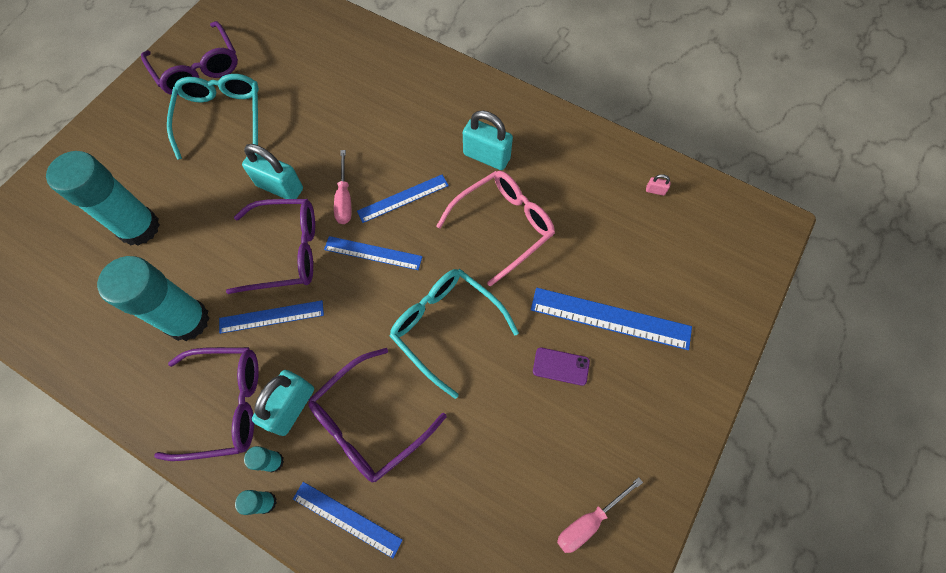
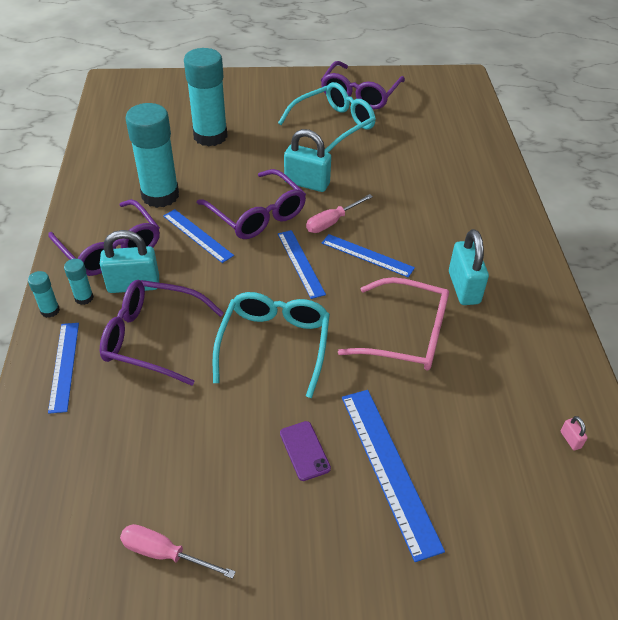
camera: 55 degrees right, 20 degrees down
(280, 187) = (307, 183): turquoise padlock -> turquoise padlock turned 60 degrees counterclockwise

